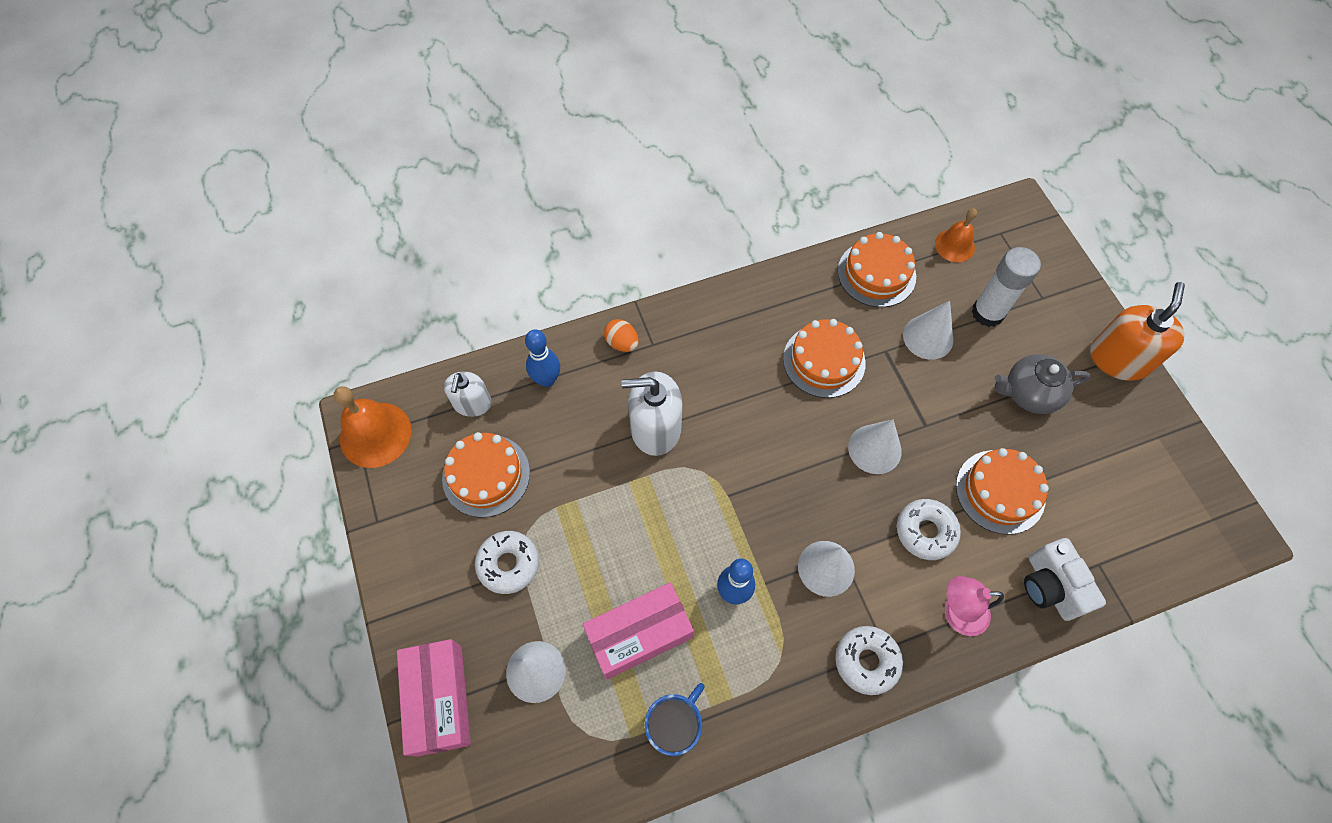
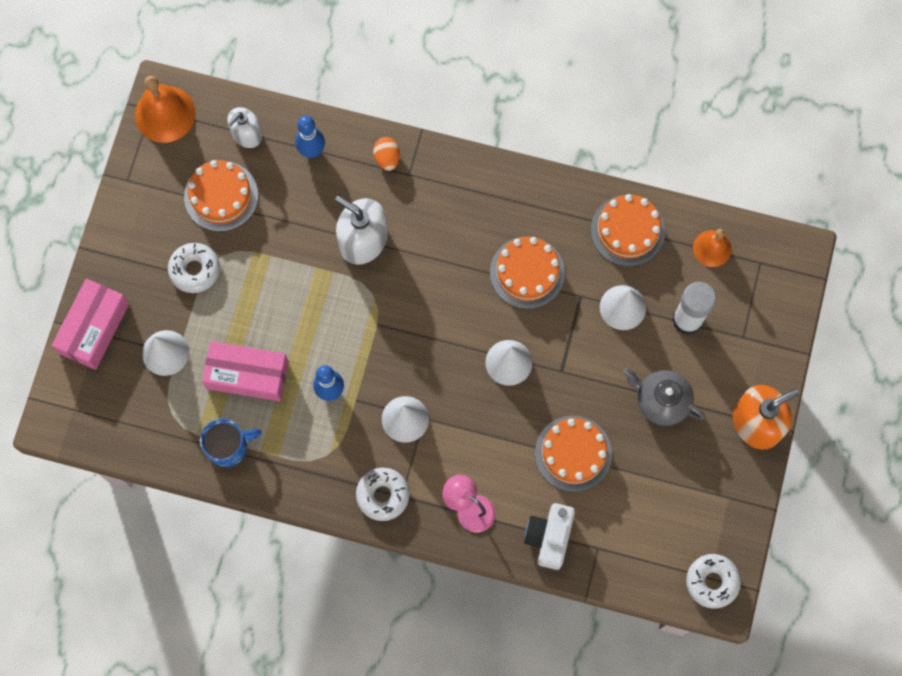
camera: 35 degrees right, 10 degrees up
(925, 531) = (495, 443): white donut -> white donut (712, 582)

